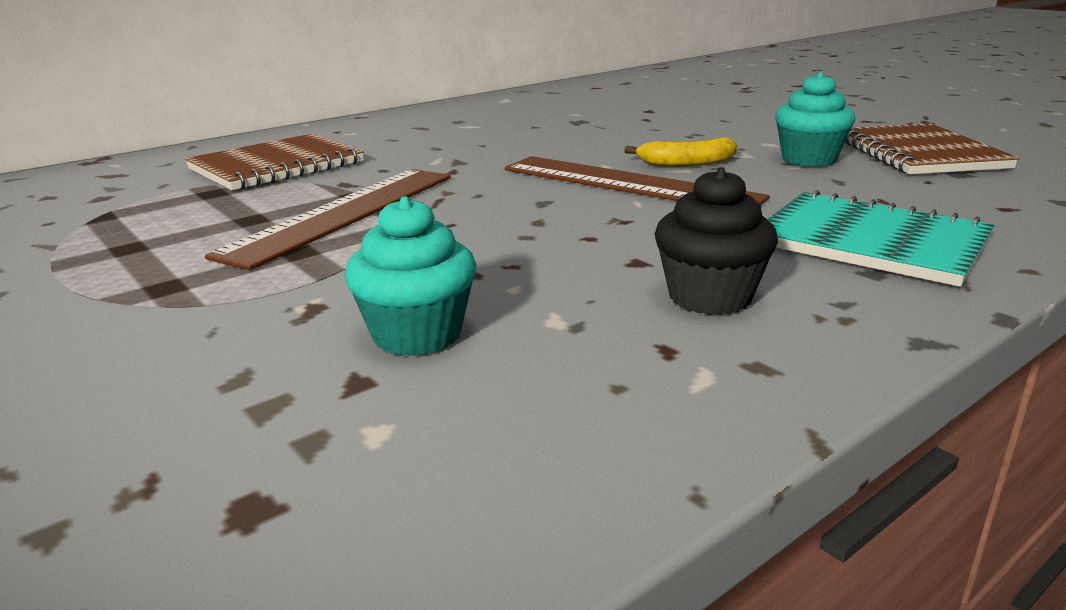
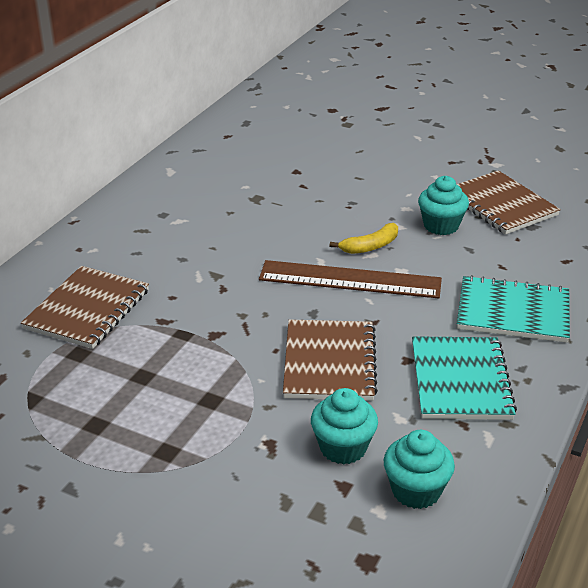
camera: 25 degrees left, 10 degrees up
(343, 213) = (198, 355): brown ruler -> none
(478, 420) = (416, 491): none -> turquoise cupcake
(510, 245) = (329, 362): none -> brown notebook
(710, 297) = (460, 380): black cupcake -> turquoise notebook

